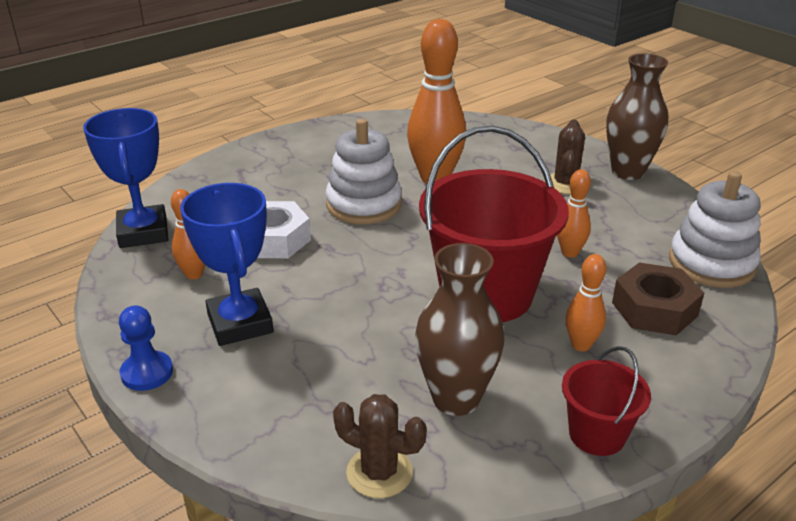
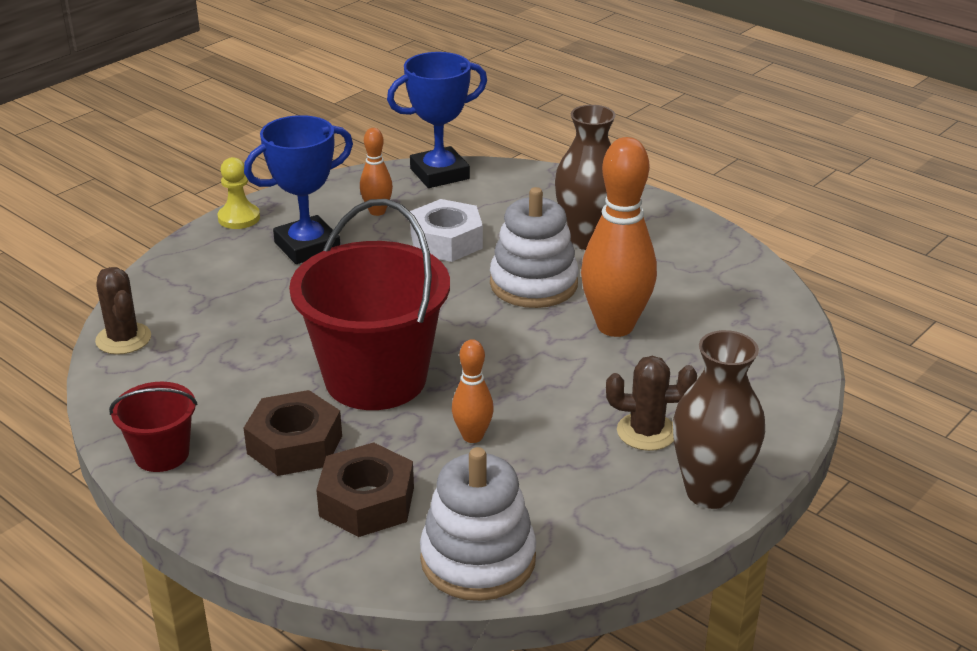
camera: 80 degrees right, 0 degrees up
(147, 373) = (239, 218): blue pawn -> yellow pawn
(379, 472) = (123, 339): brown cactus -> brown cactus turned 45 degrees counterclockwise
(456, 399) = (210, 370): brown vase -> brown vase (586, 240)
(581, 345) = (294, 445): orange bowling pin -> brown nut

